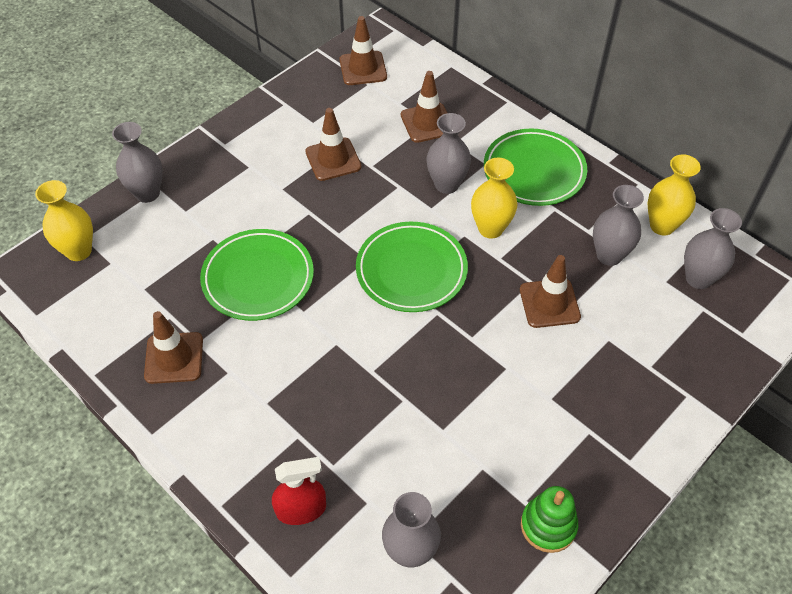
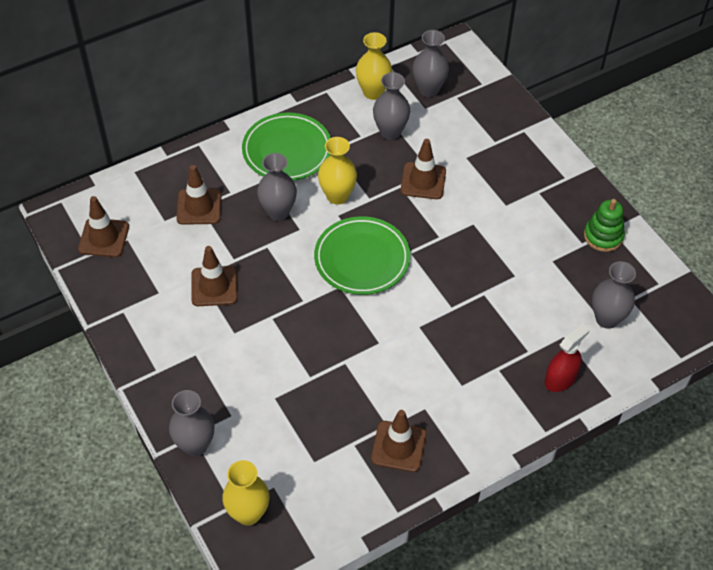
camera: 75 degrees left, 0 degrees up
(258, 278) = (333, 369): green plate -> none
(301, 509) = (560, 379): red spray bottle -> red spray bottle turned 45 degrees clockwise

